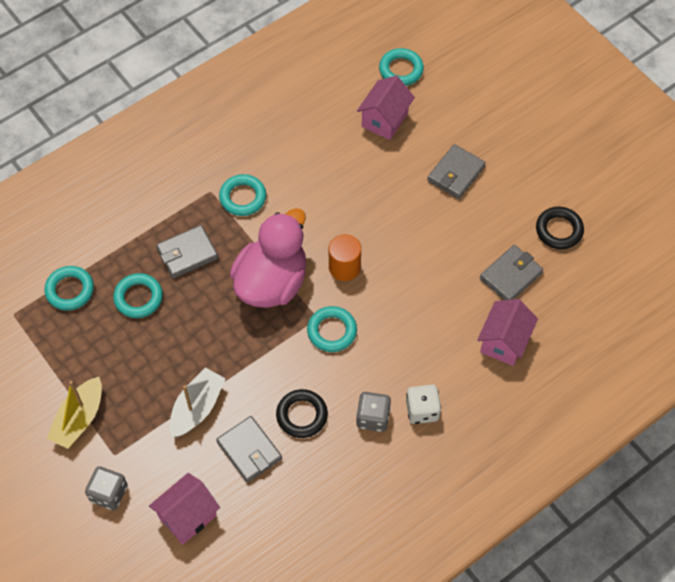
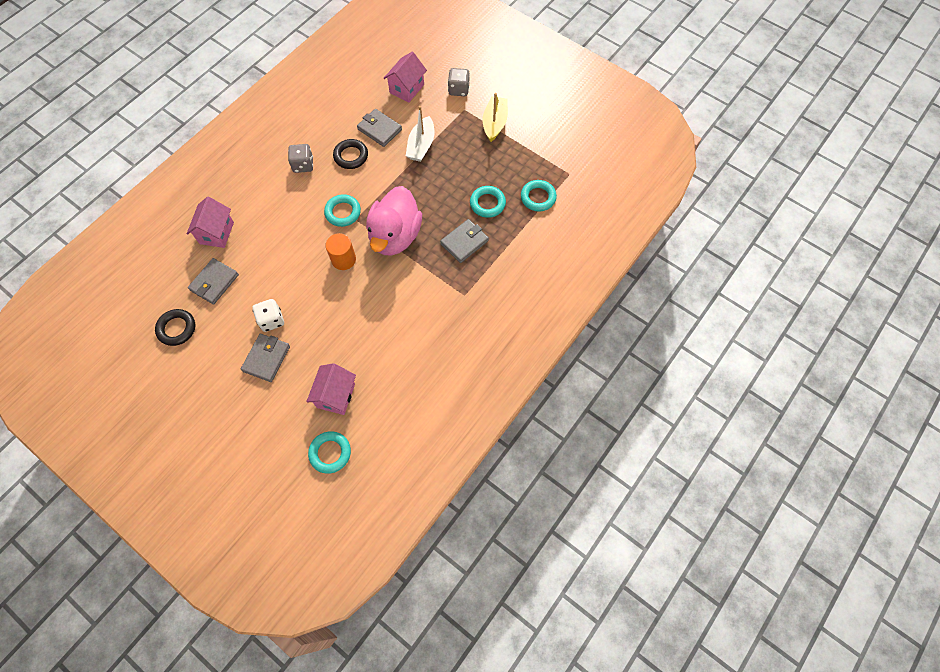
camera: 165 degrees right, 5 degrees up
(243, 197) = (437, 295): turquoise ring -> none
(422, 410) = (270, 176): white dice -> white dice (271, 320)

